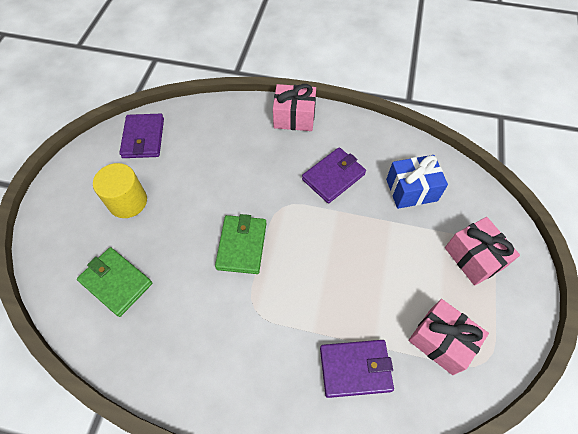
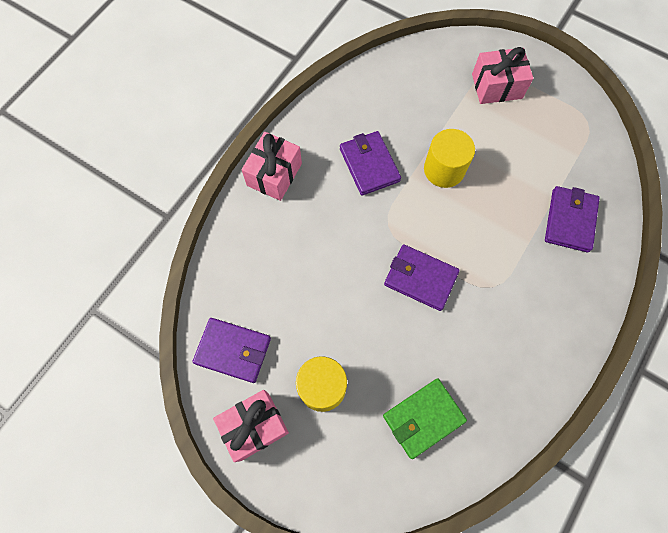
camera: 70 degrees left, 10 degrees up
(241, 245) = (420, 279): green wallet -> purple wallet
(357, 235) = (444, 169): none -> yellow cylinder
(411, 190) = (410, 103): blue gift -> none
(441, 341) = (563, 145): pink gift -> pink gift (254, 426)

